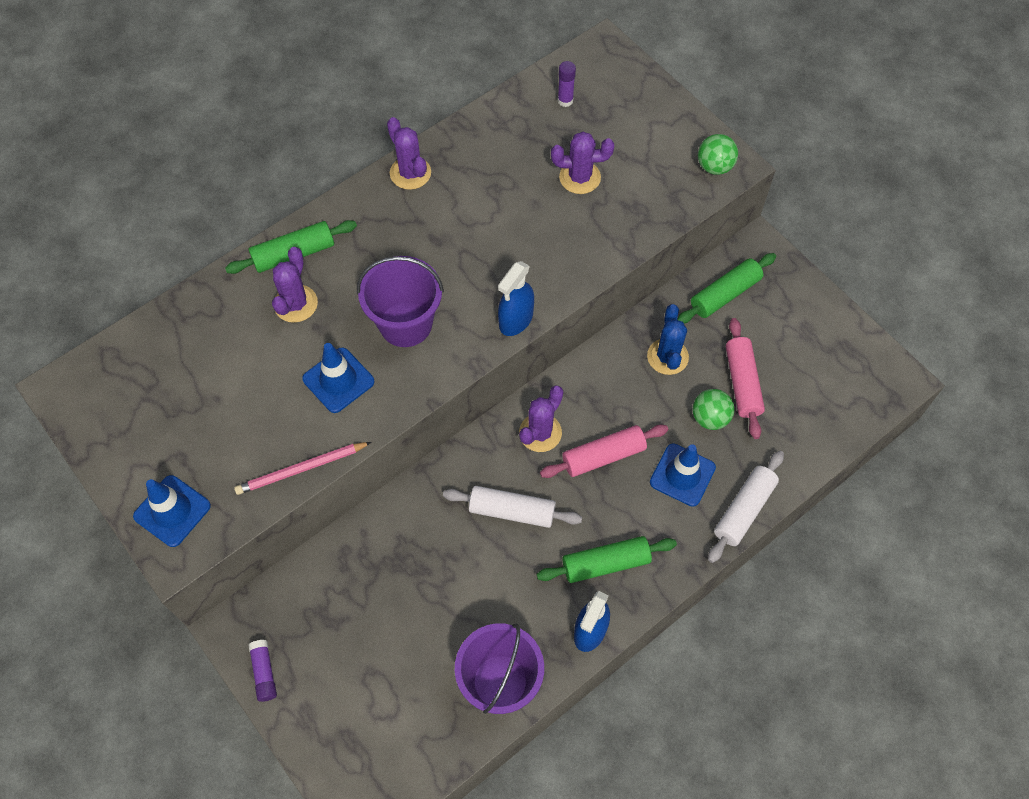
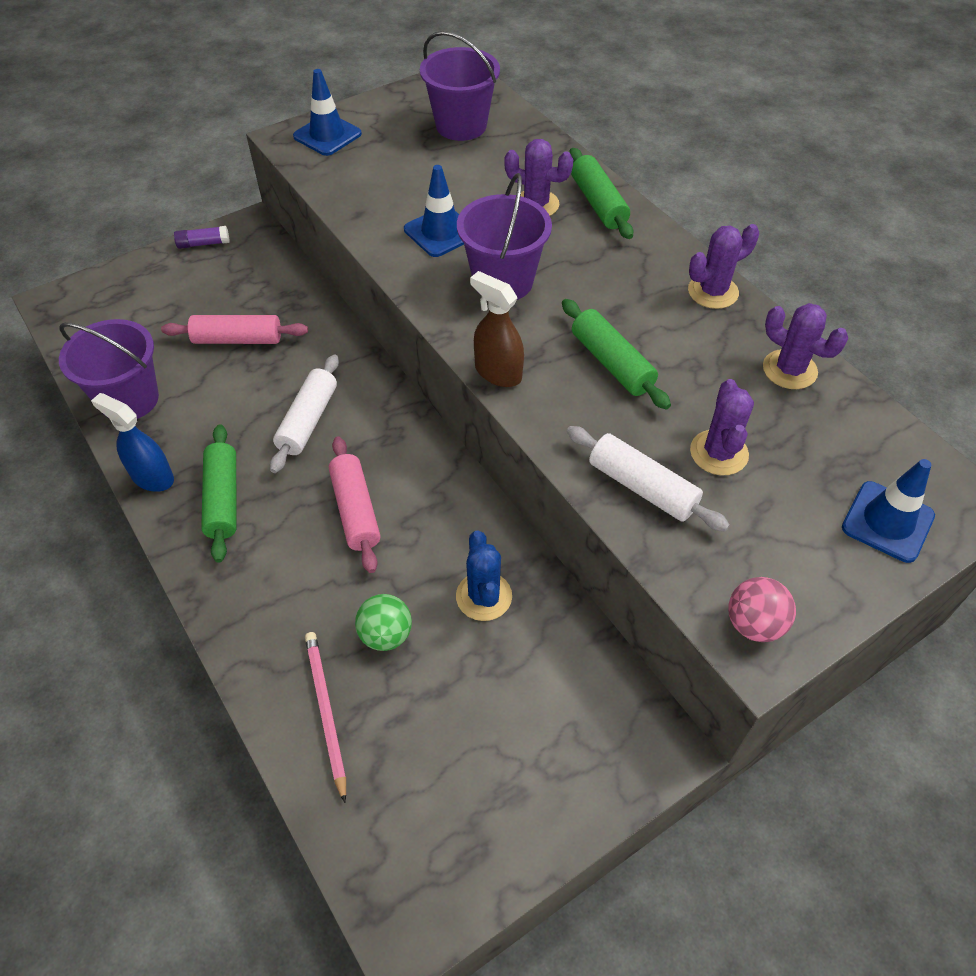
camera: 95 degrees right, 10 degrees down
(161, 379) = (461, 126): none -> purple bucket
(302, 469) = (347, 208): pink pencil -> pink pencil (326, 712)
(516, 320) = (498, 372): blue spray bottle -> brown spray bottle
(540, 433) = (397, 452): purple cactus -> purple cactus (789, 370)
(565, 100) = (855, 448): purple glue stick -> none
(667, 357) = (484, 596): blue cactus -> blue cactus turned 75 degrees clockwise
(682, 475) = (312, 591): blue traffic cone -> blue traffic cone (887, 522)
(714, 166) = (754, 624): green ball -> pink ball
(724, 294) = (580, 684): green rolling pin -> green rolling pin (612, 363)
(742, 383) = (432, 685): pink rolling pin -> pink rolling pin (238, 339)
(744, 510) = (247, 655): white rolling pin -> white rolling pin (642, 487)

